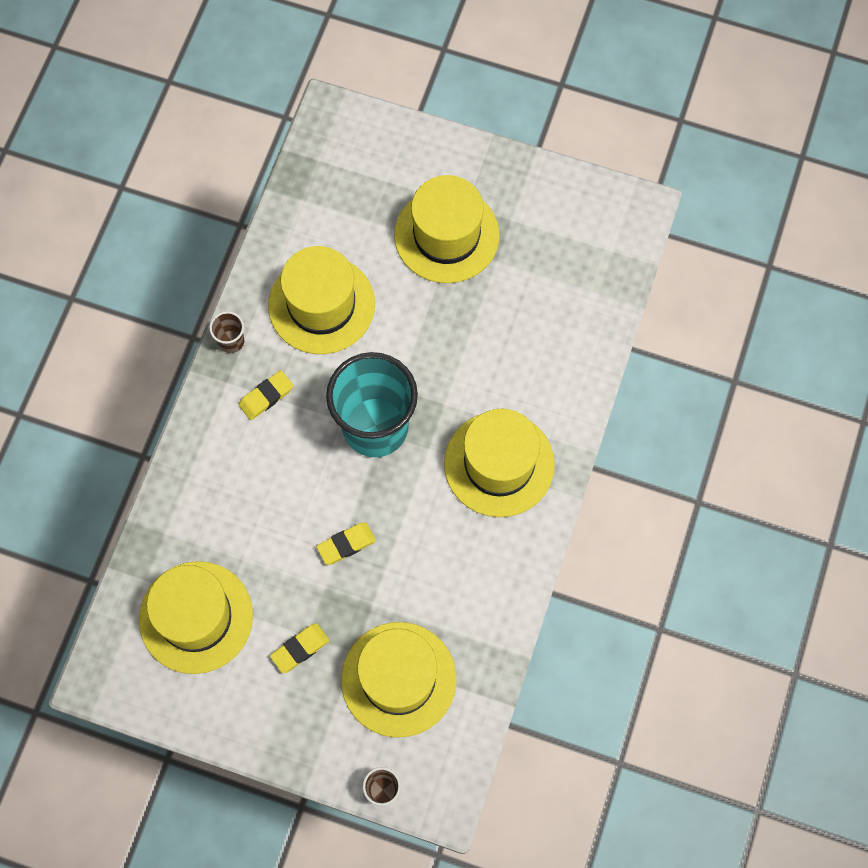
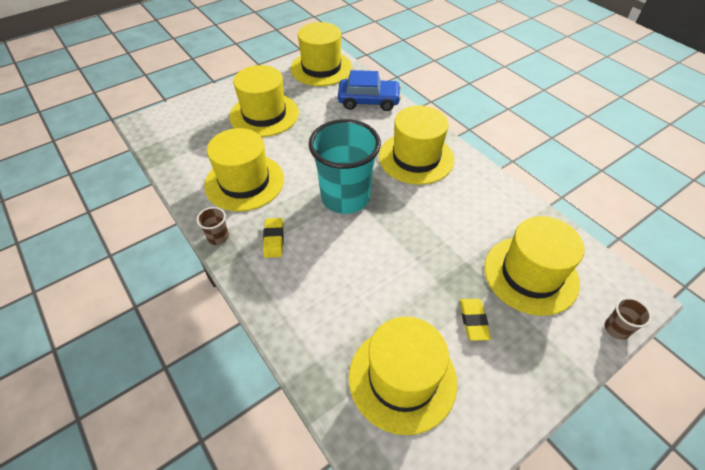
camera: 55 degrees left, 20 degrees down
(346, 544) = (412, 252): yellow eraser -> none
(570, 339) = (368, 101): none -> blue car
(597, 230) = (321, 68): none -> yellow hat

